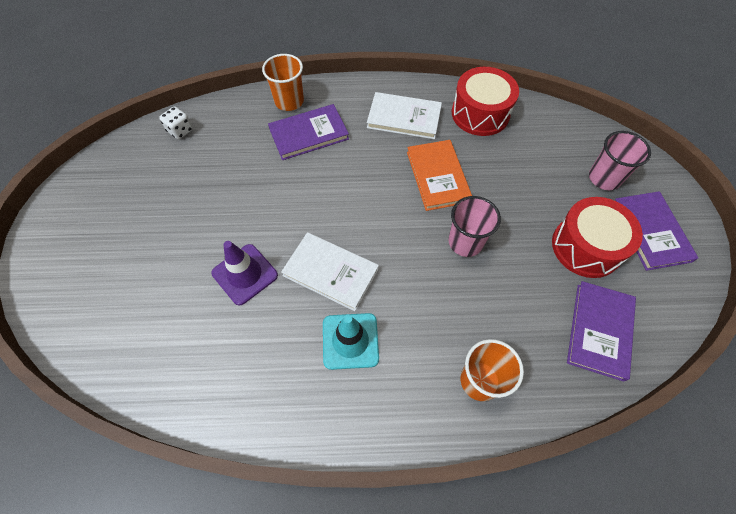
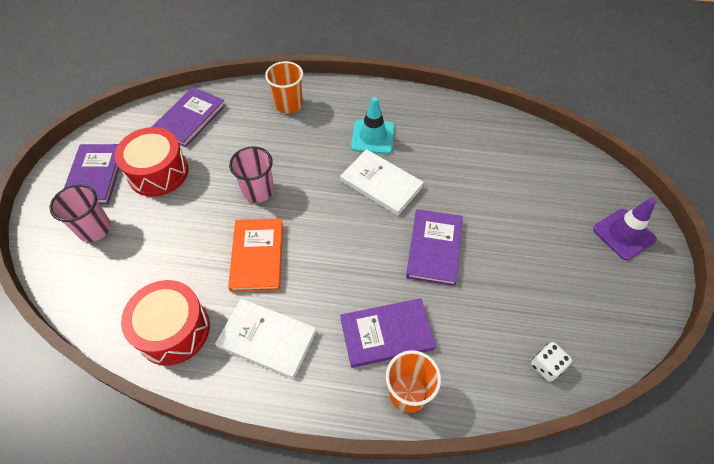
camera: 170 degrees left, 5 degrees down
(245, 274) = (455, 193): purple traffic cone -> purple traffic cone (623, 234)
(269, 208) = (434, 248): none -> purple book

